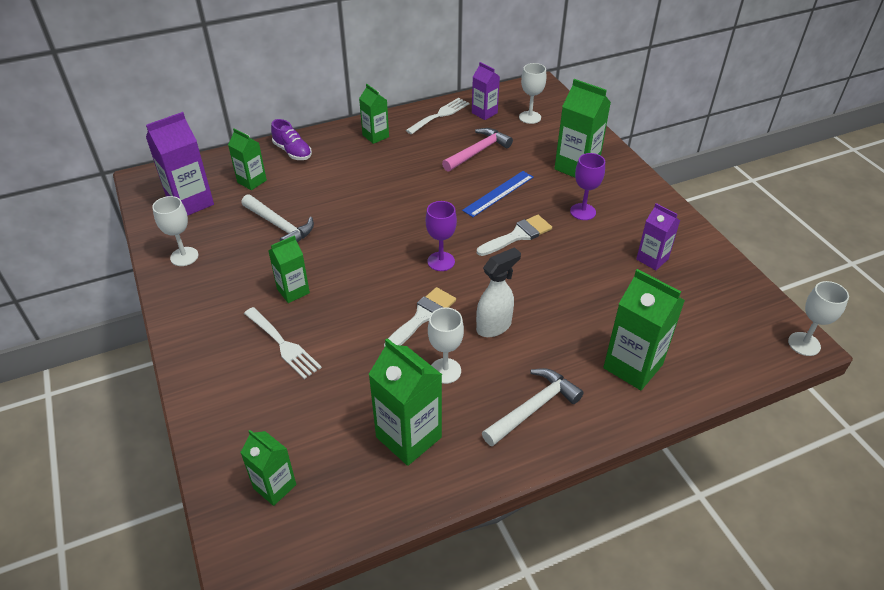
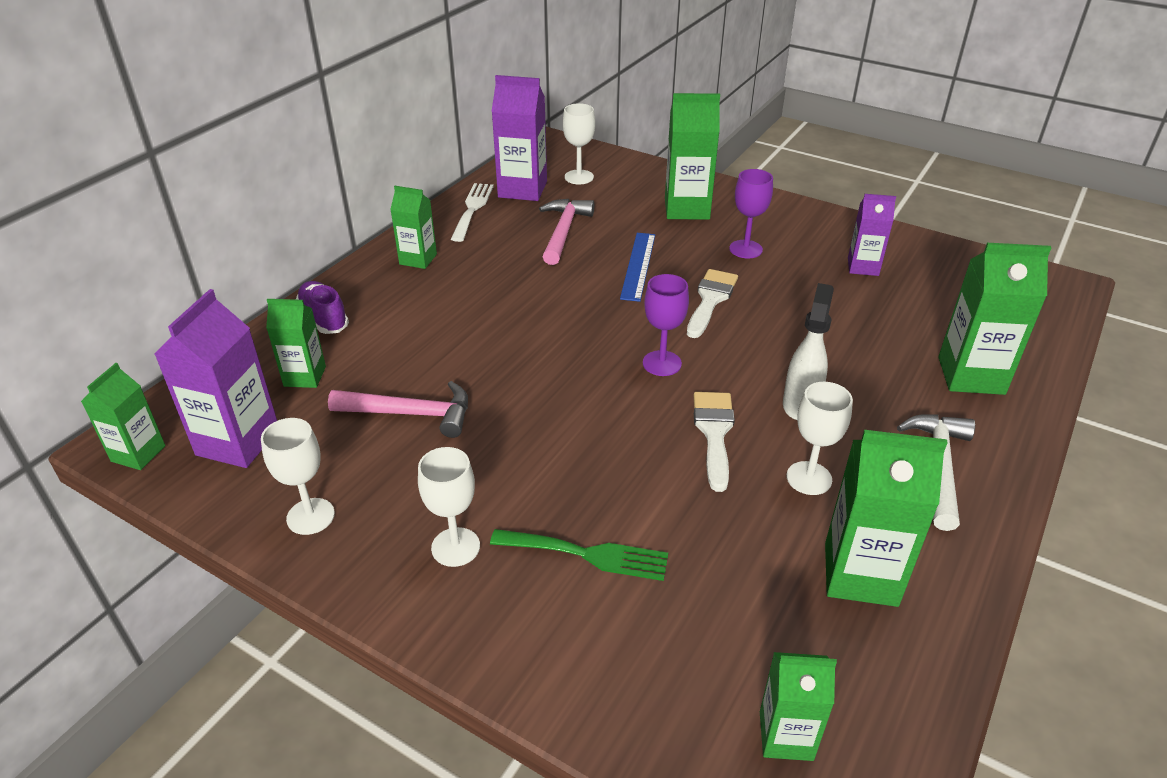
camera: 35 degrees left, 5 degrees down
(279, 226) = (411, 414): white hammer -> pink hammer
(283, 345) = (588, 554): white fork -> green fork
(292, 152) = (324, 318): purple shoe -> purple shoe turned 135 degrees counterclockwise
(293, 291) = (523, 483): green carton -> green carton (138, 453)
(484, 113) = (522, 189): purple carton -> purple carton, size x1.62
(804, 344) = (1070, 285): white goblet -> white goblet (455, 547)

